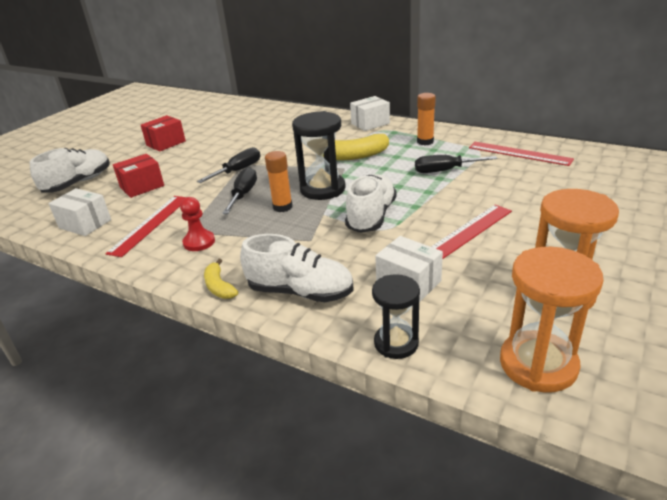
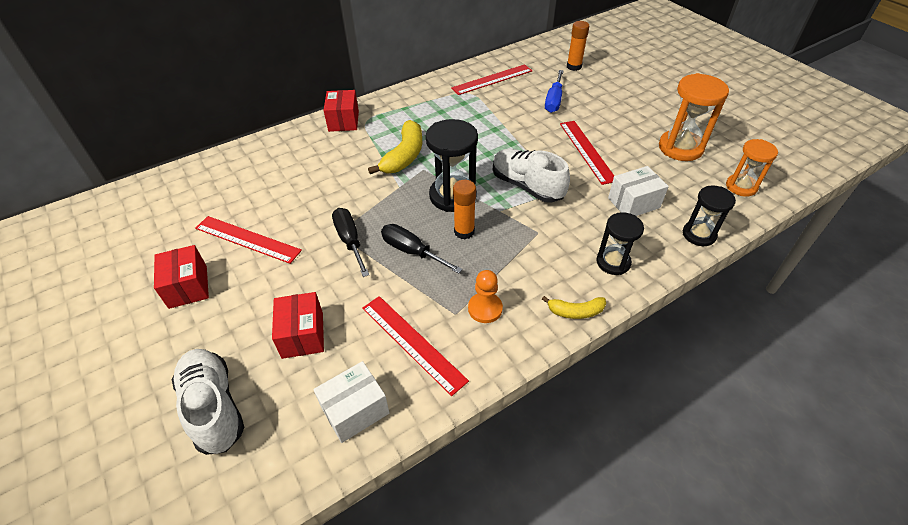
camera: 65 degrees left, 15 degrees up
(199, 242) = (485, 309): red pawn -> orange pawn
(216, 142) = (247, 239): none -> red ruler
(300, 292) = (613, 262): white shoe -> black hourglass
(370, 123) = (343, 121): white box -> red box
(425, 142) = (421, 109): orange glue stick -> orange glue stick (574, 66)
(444, 171) = (485, 122): black screwdriver -> none
(533, 191) = (554, 100): none -> blue screwdriver
(538, 364) = (741, 187): orange hourglass -> orange hourglass, size x0.64

